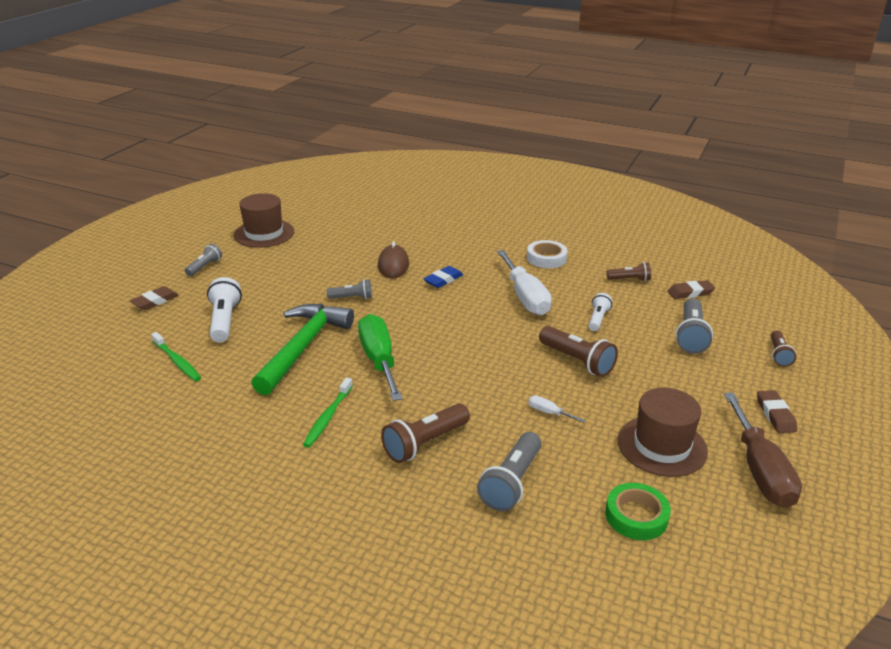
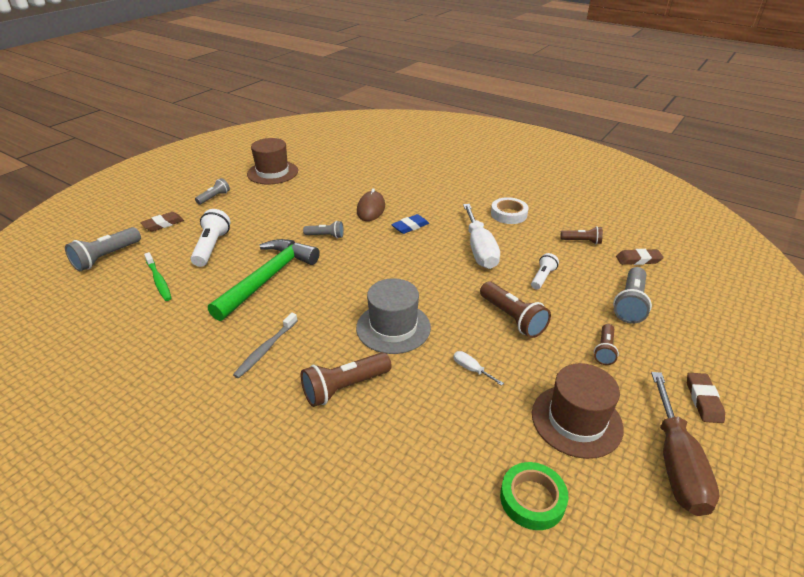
camera: 10 degrees right, 5 degrees up
(328, 417) = (266, 349): green toothbrush -> grey toothbrush
(379, 360) = (330, 297): green screwdriver -> none
(457, 382) = (393, 327): none -> grey hat
(511, 482) = (415, 442): grey flashlight -> grey flashlight (106, 257)
(778, 355) = (717, 333): brown flashlight -> brown flashlight (604, 350)

